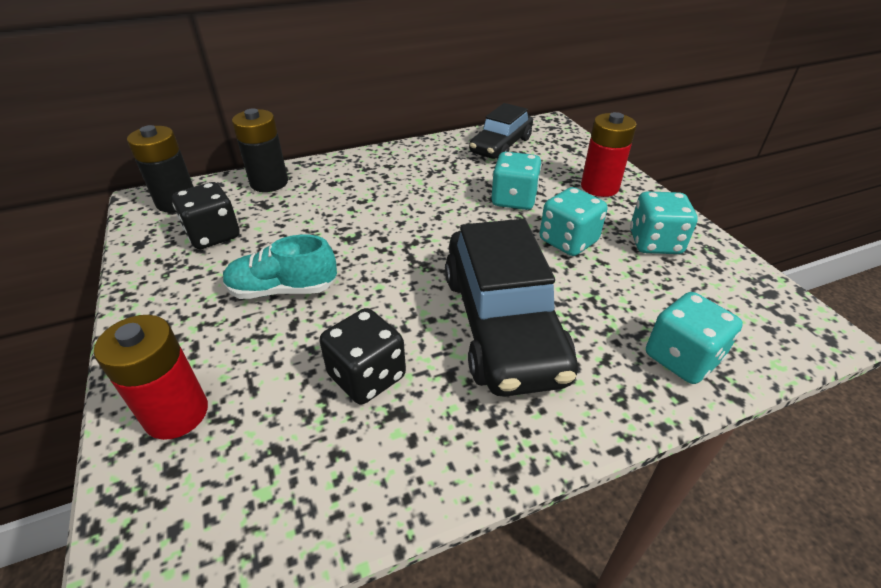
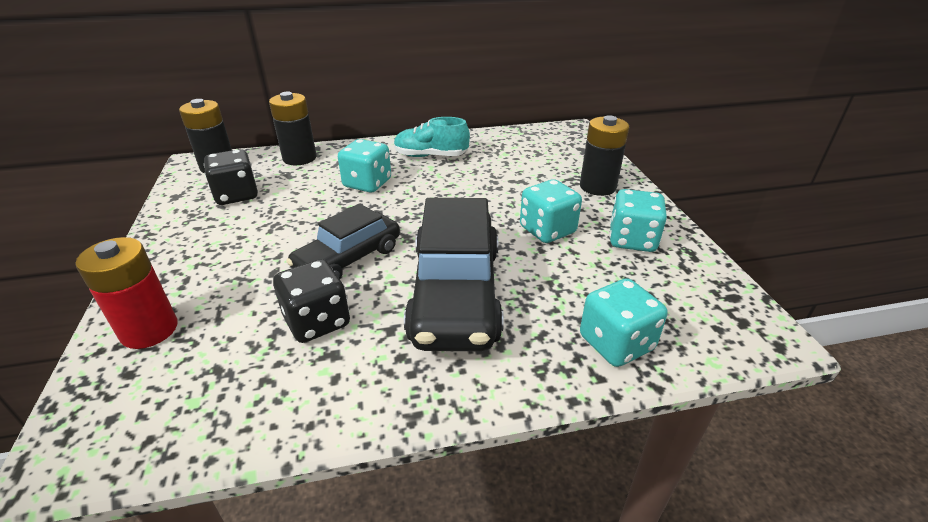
camera: 10 degrees right, 5 degrees down
(283, 290) = (275, 244): turquoise shoe -> turquoise shoe (431, 156)
(501, 146) = (517, 144): black car -> black car (348, 259)
(514, 200) = (510, 190): turquoise dice -> turquoise dice (367, 183)
(599, 187) = (597, 187): red battery -> black battery

